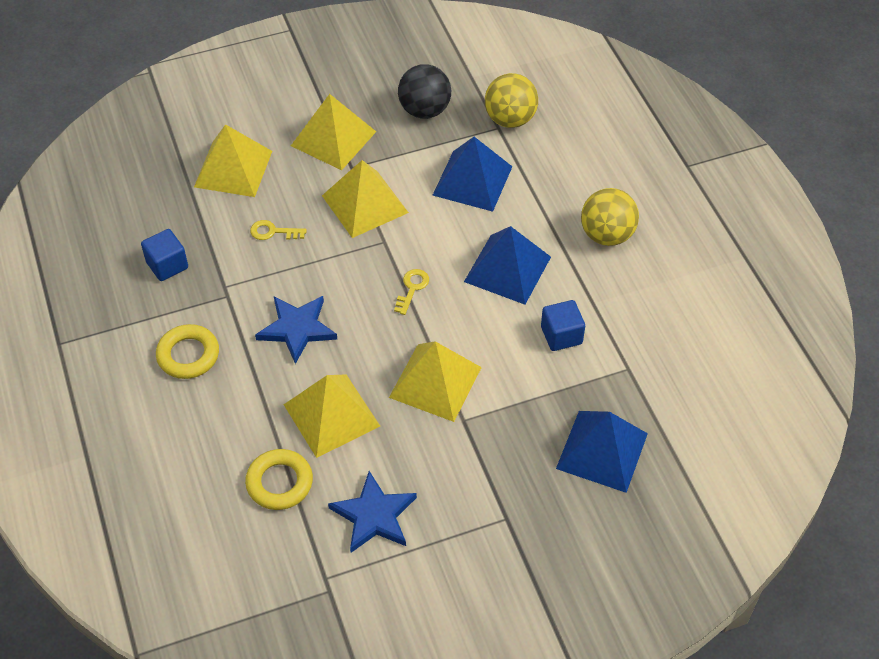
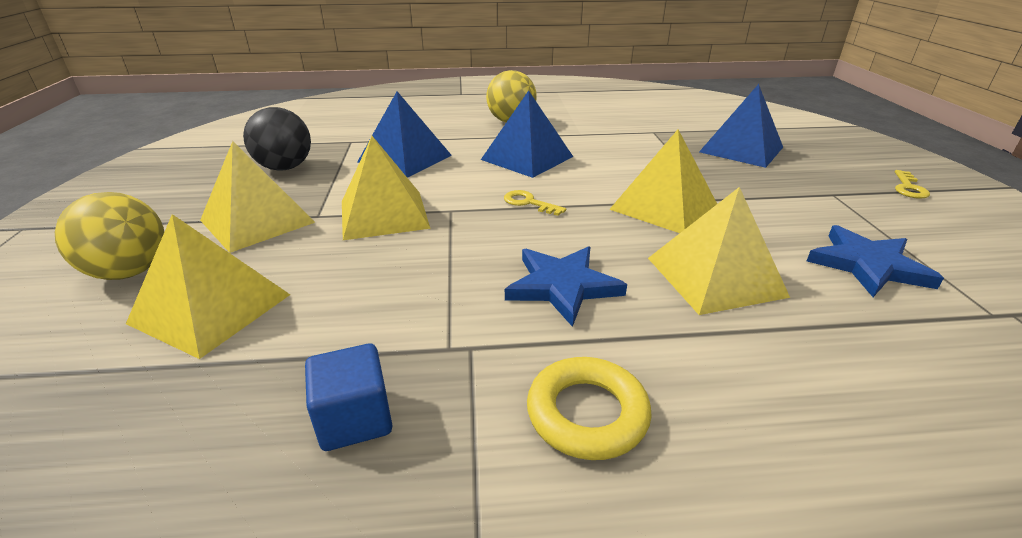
camera: 75 degrees left, 20 degrees down
(273, 232) = (372, 285): yellow key -> yellow key (908, 188)
(279, 483) = (846, 336): yellow ring -> none
(510, 119) = (346, 136): yellow ball -> yellow ball (130, 272)
(561, 335) = (614, 148): blue cube -> none

